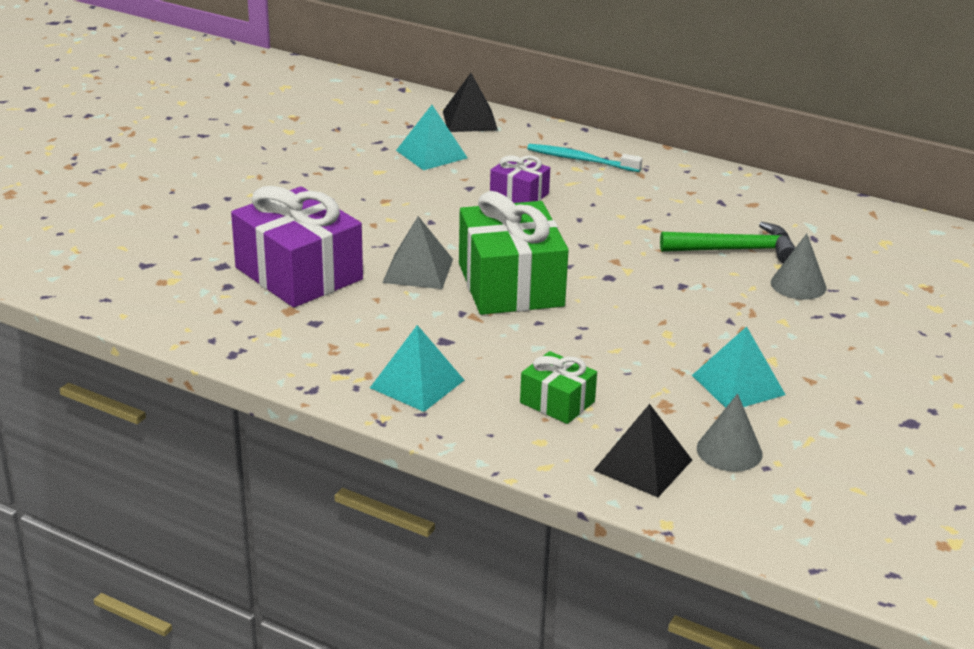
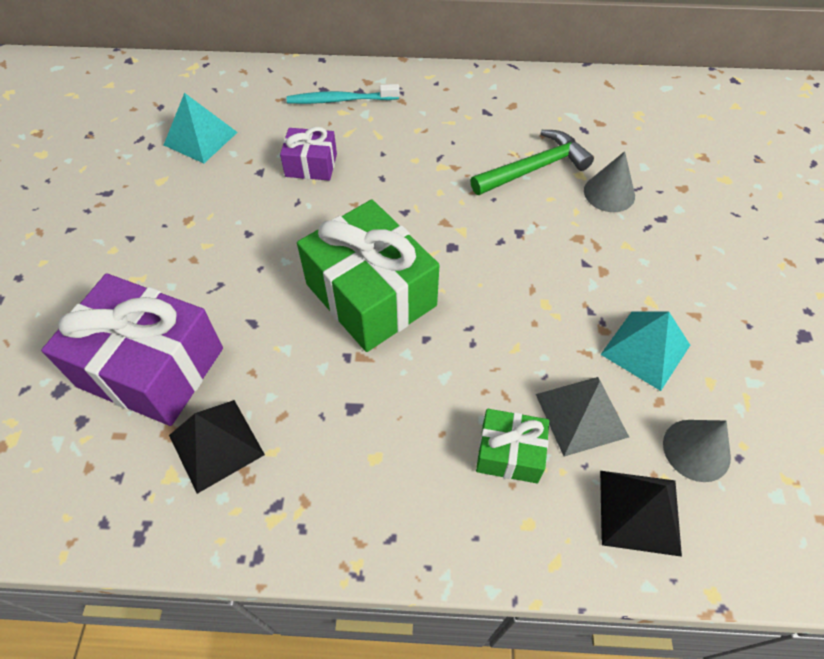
camera: 25 degrees left, 25 degrees up
(417, 383) = (361, 491): turquoise pyramid -> none
(418, 270) = (272, 311): grey pyramid -> grey pyramid (581, 415)
(470, 120) = (214, 82): black pyramid -> black pyramid (216, 444)

